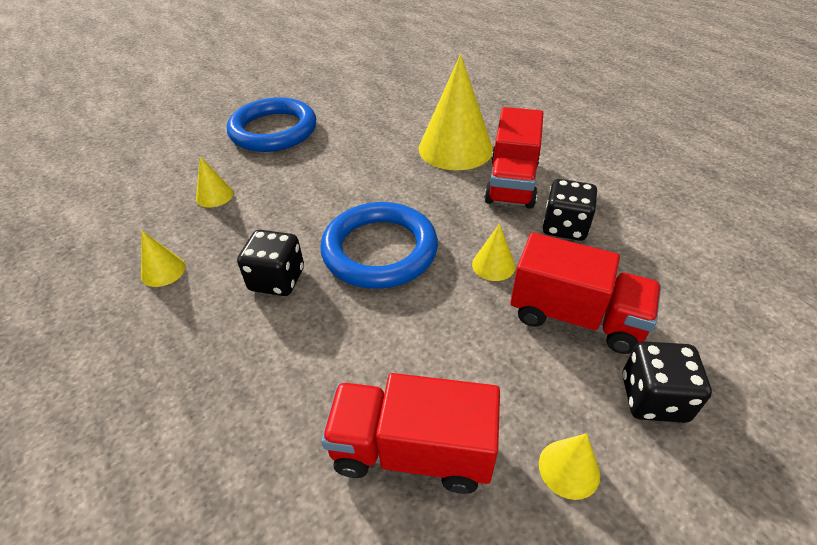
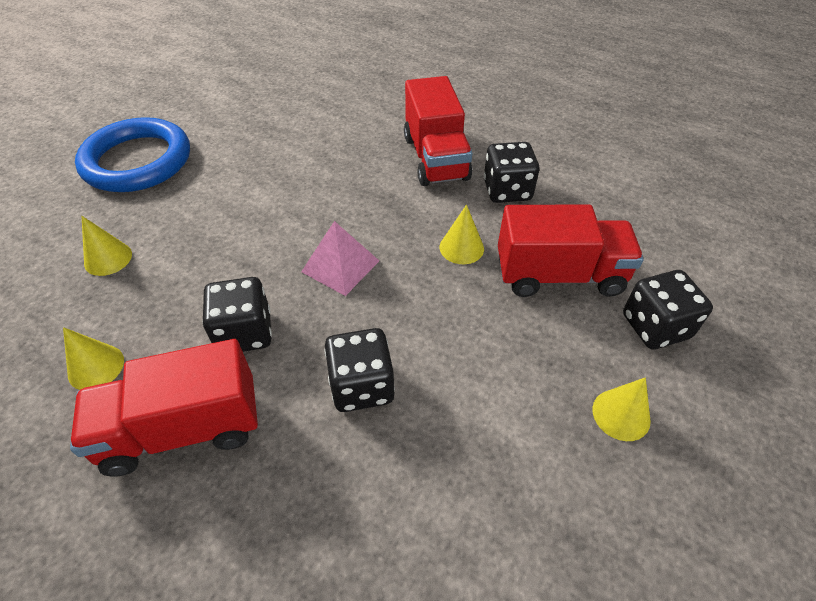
camera: 25 degrees left, 5 degrees up
(343, 353) = (362, 386): none -> black dice
(379, 250) = (340, 266): blue ring -> pink pyramid
(412, 450) = (481, 454): red truck -> red truck (183, 429)
(455, 148) = (360, 135): yellow cone -> none

